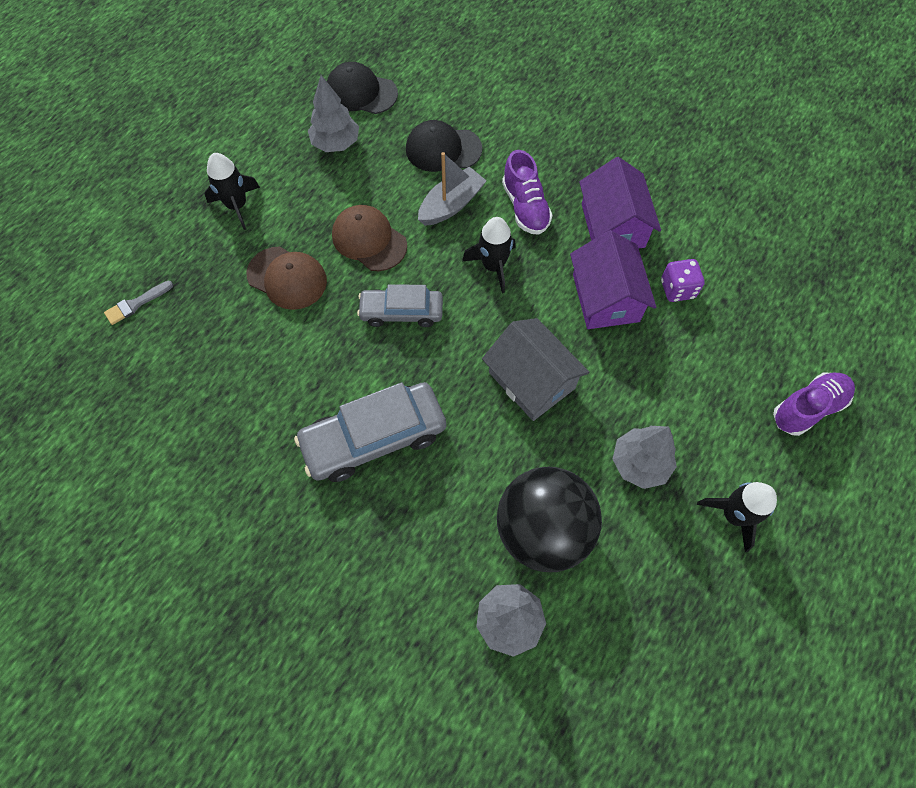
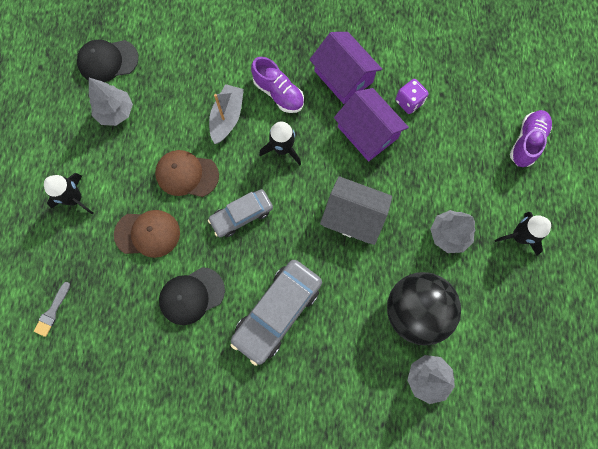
camera: 30 degrees left, 10 degrees up
(443, 149) = (195, 77): black cap -> black cap (192, 296)

